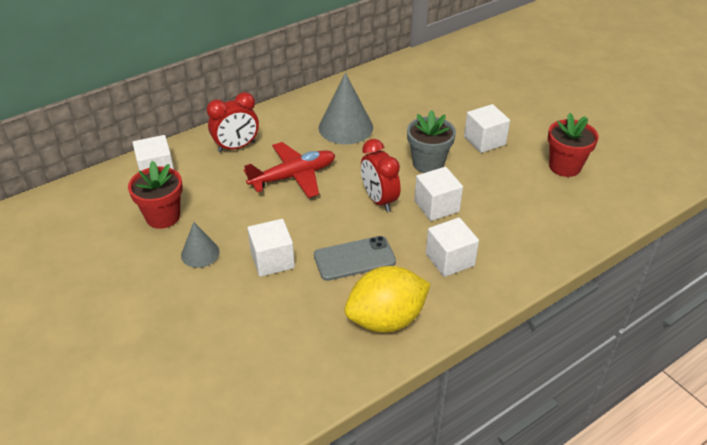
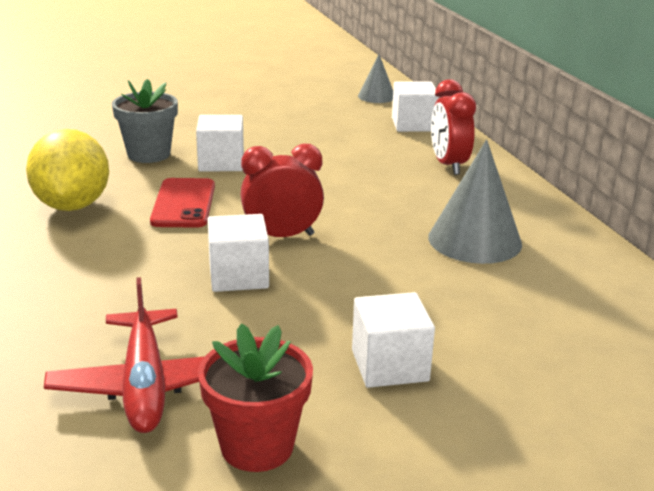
camera: 105 degrees right, 15 degrees down
(163, 216) = (332, 123): red flower pot -> none
(200, 253) = (261, 133): grey cone -> grey cone (376, 96)
(293, 176) = (367, 190): red plane -> red plane (145, 385)
(354, 258) = (183, 204): grey phone -> red phone
(428, 163) = (347, 291): grey flower pot -> grey flower pot (149, 154)
(450, 259) = (124, 262): white cube -> none

